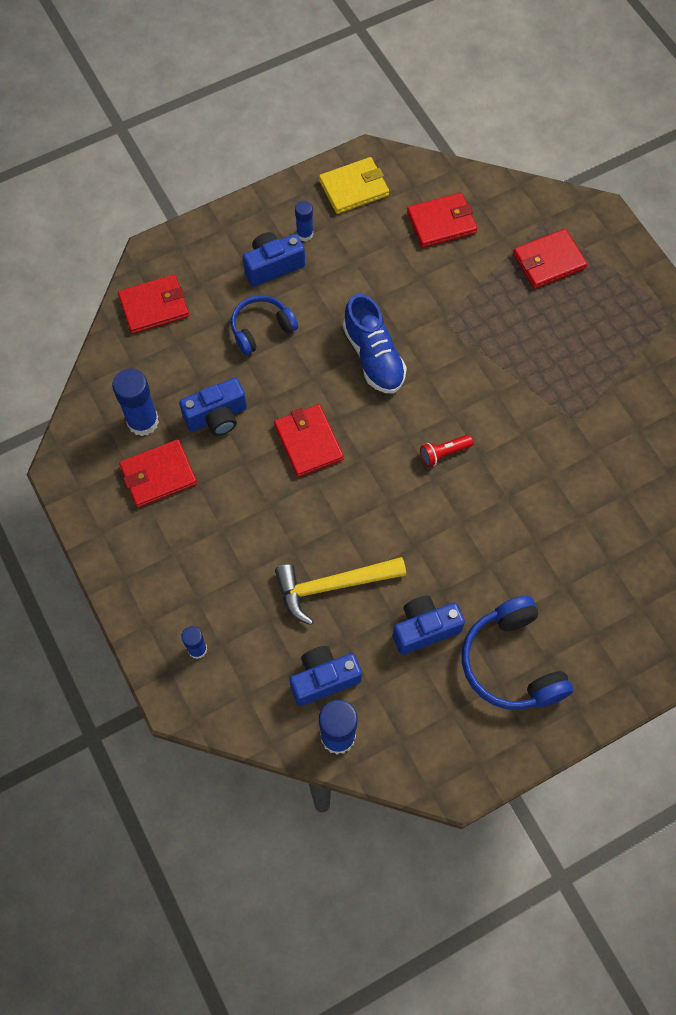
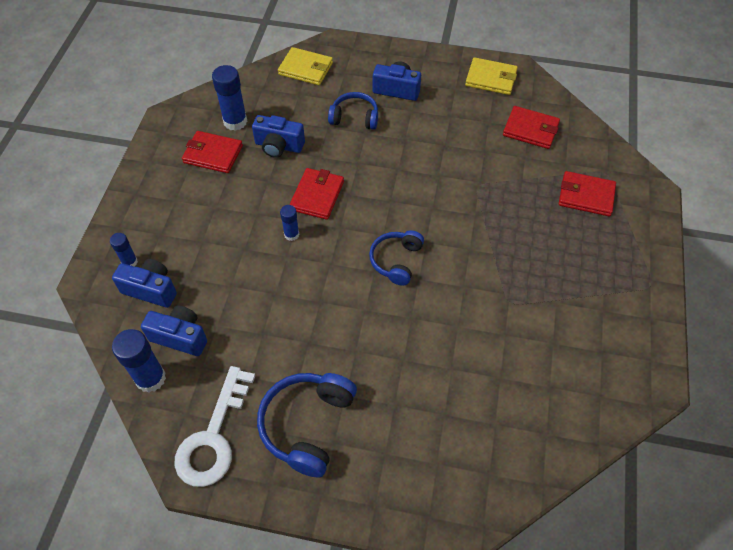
camera: 40 degrees right, 10 degrees down
(154, 306) = (306, 69): red wallet -> yellow wallet
(304, 234) = (434, 85): blue glue stick -> blue glue stick (291, 234)
(333, 586) = (244, 287): yellow hammer -> none
(373, 356) = (408, 175): blue shoe -> none
(424, 629) = (273, 357): blue camera -> blue camera (151, 289)
(444, 453) = (396, 261): red flashlight -> blue headphones
(445, 738) = (213, 437): none -> white key

